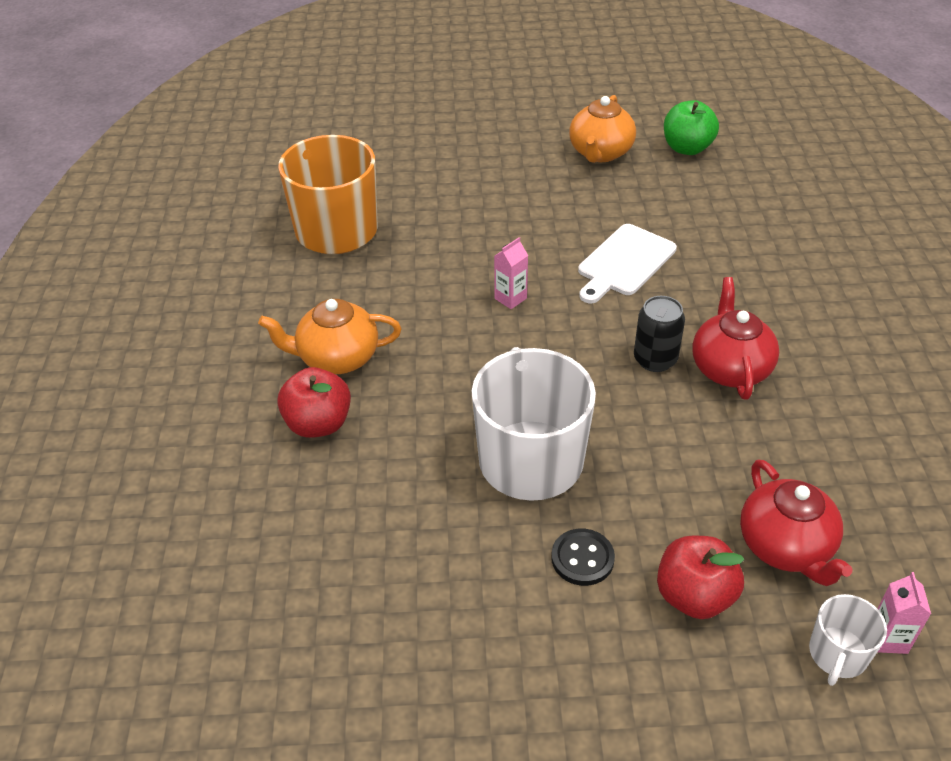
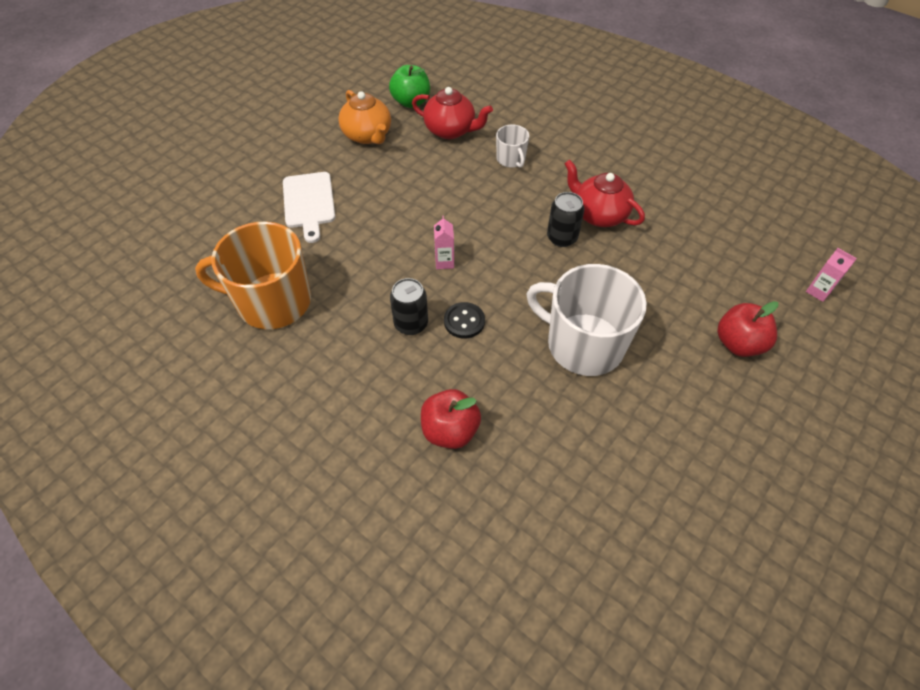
camera: 50 degrees left, 10 degrees up
(337, 358) = (400, 382): orange teapot -> none
(409, 324) = (411, 324): none -> black can
(582, 558) = (676, 372): black button -> black button (464, 321)
(624, 263) = (473, 194): white cutting board -> white cutting board (309, 203)
(785, 547) = (736, 285): red teapot -> red teapot (450, 130)
(837, 654) = (814, 316): white mug -> white mug (511, 159)

